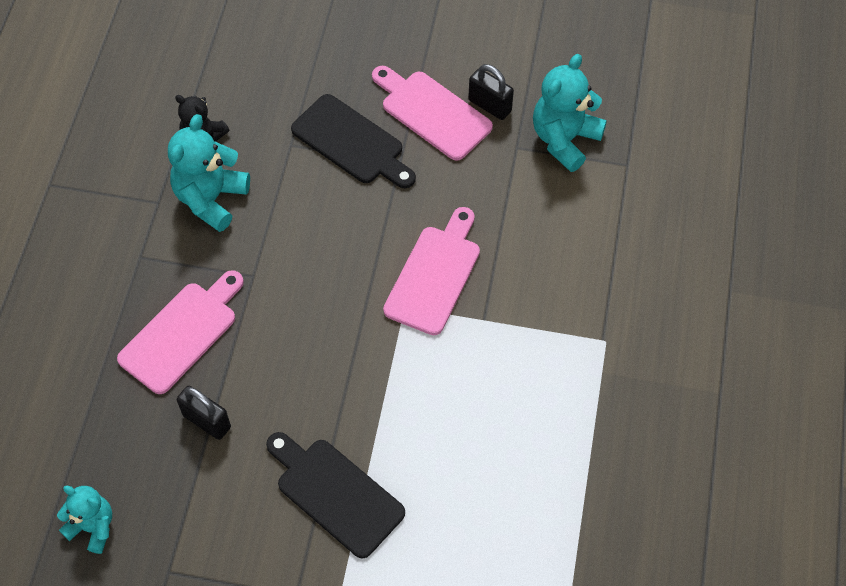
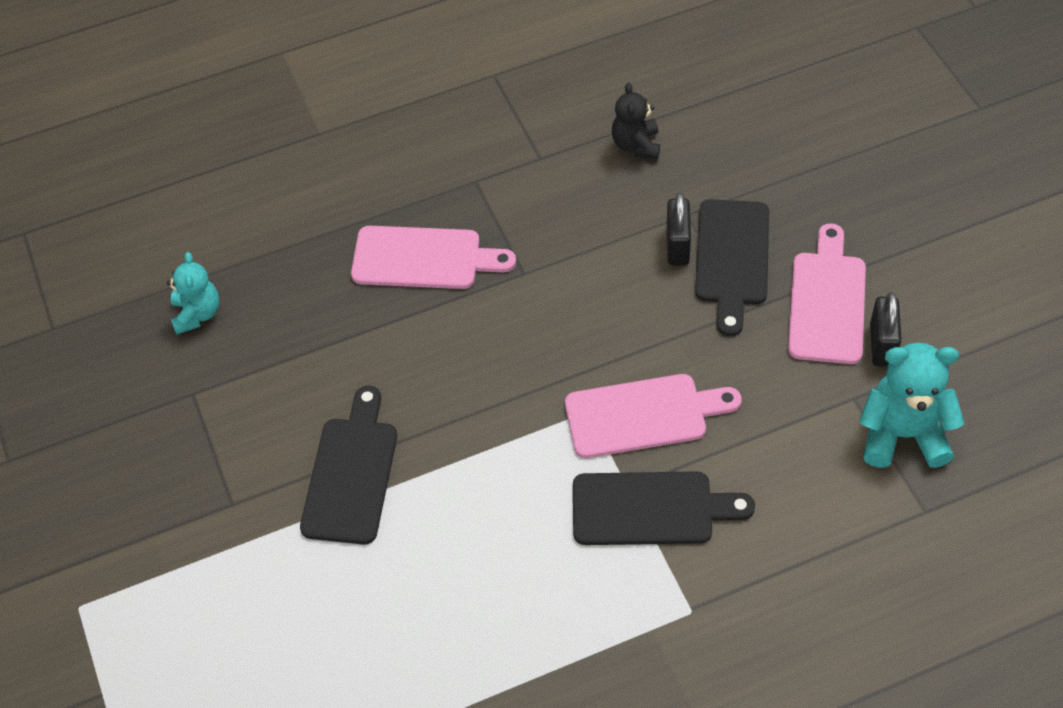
camera: 60 degrees right, 5 degrees down
(207, 421) = (352, 331): black padlock -> black padlock (677, 246)
(211, 199) = (576, 192): turquoise teddy bear -> none
(511, 316) = (650, 509): none -> black cutting board

